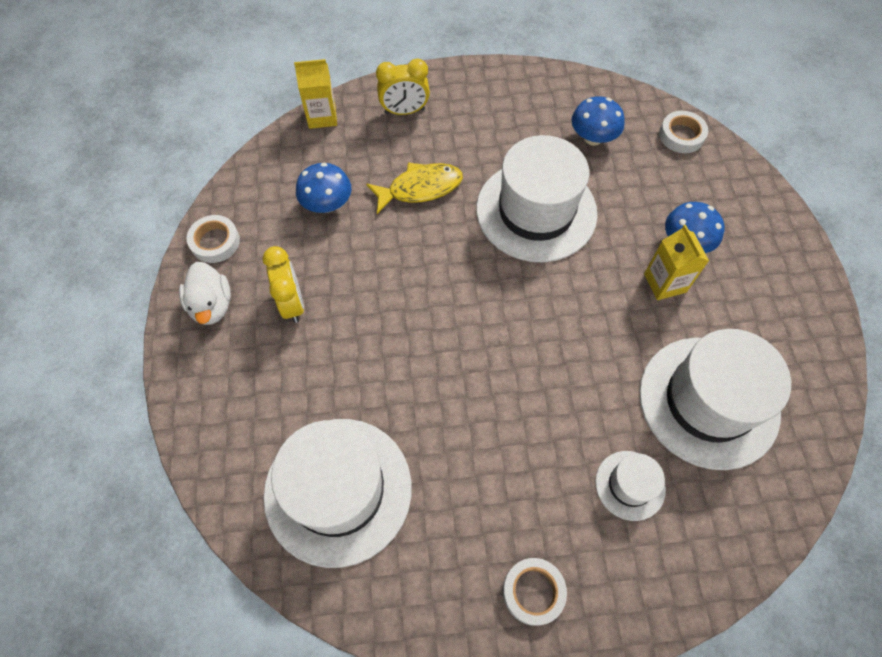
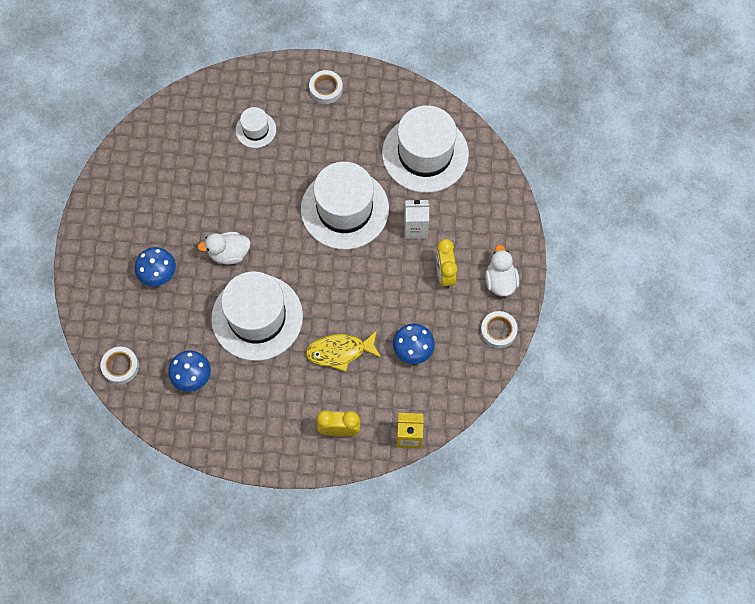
camera: 170 degrees left, 5 degrees up
(341, 361) = (415, 228): none -> white carton
(601, 283) = (229, 253): none -> white duck
(665, 283) = (185, 246): yellow carton -> none
(708, 401) = (190, 167): white hat -> white hat (344, 209)

